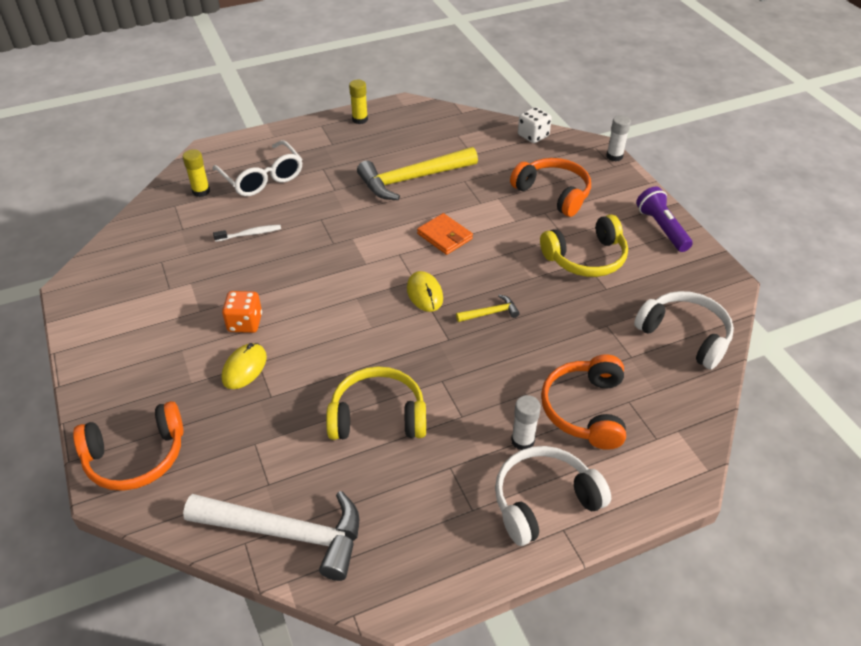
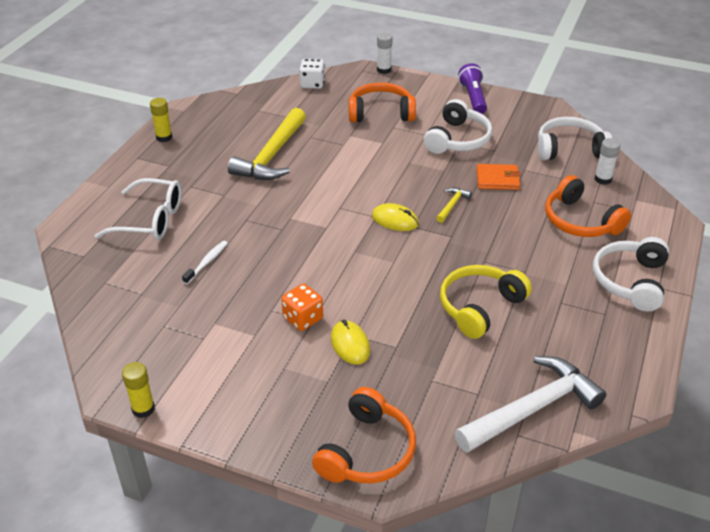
camera: 45 degrees left, 5 degrees down
(201, 191) = (112, 259): yellow glue stick -> yellow glue stick (143, 409)
(444, 236) = (352, 178): orange wallet -> orange wallet (497, 179)
(522, 440) = (575, 260): white glue stick -> white glue stick (603, 179)
(586, 258) = (457, 139): yellow headphones -> white headphones
(661, 228) = (473, 98): purple flashlight -> purple flashlight turned 60 degrees clockwise

